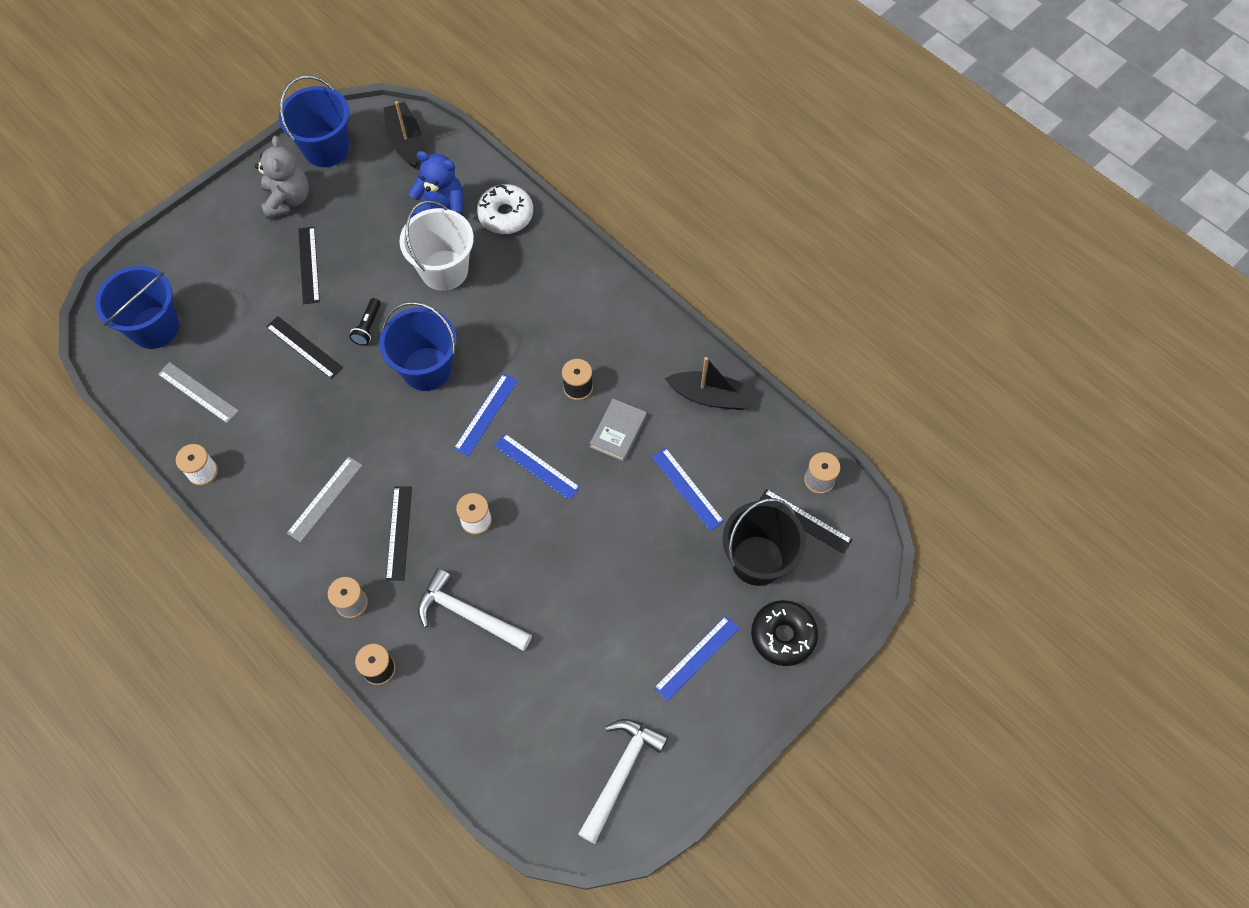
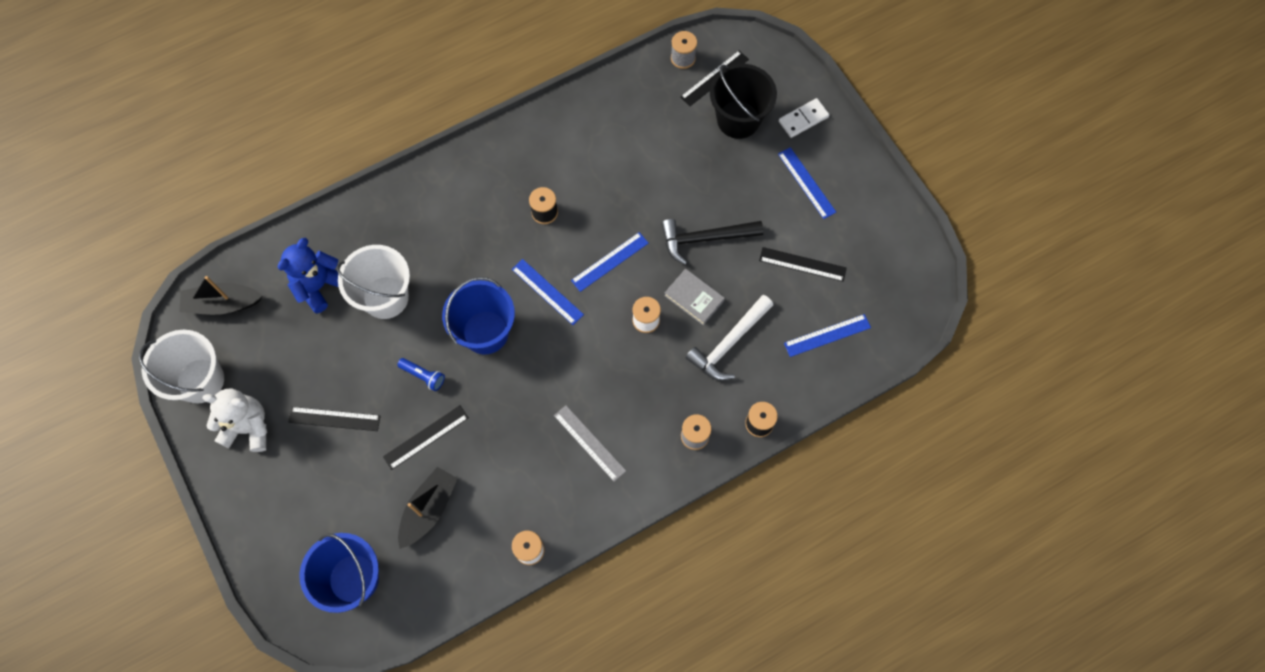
camera: 75 degrees left, 5 degrees up
(198, 392) = (442, 544): grey ruler -> none
(287, 199) = (248, 427): grey teddy bear -> white teddy bear
(326, 149) = (200, 380): blue bucket -> white bucket
(368, 327) = (423, 376): black flashlight -> blue flashlight
(399, 533) = (640, 385): black ruler -> black ruler (802, 264)
(506, 215) = (344, 232): white donut -> none
(591, 559) = (705, 239): none -> black hammer
(618, 431) = (596, 191): grey book -> grey book (694, 298)
(620, 773) = (884, 258): white hammer -> none
(687, 489) = (663, 153): blue ruler -> blue ruler (827, 335)
(710, 396) = (585, 114): black boat -> black boat (429, 509)
(783, 635) = (803, 119): black donut -> white domino

